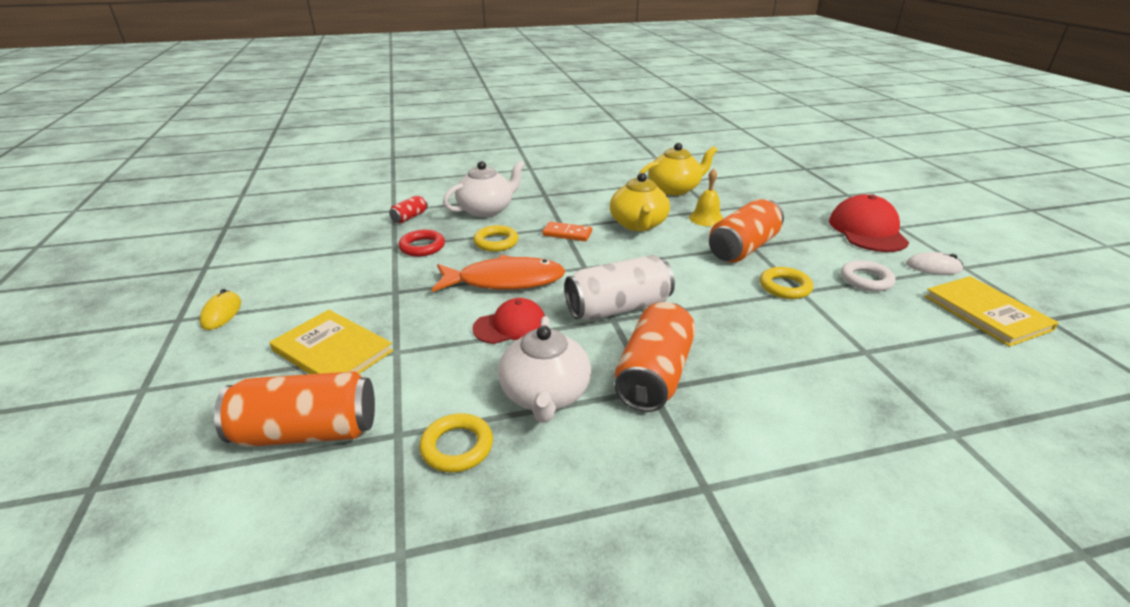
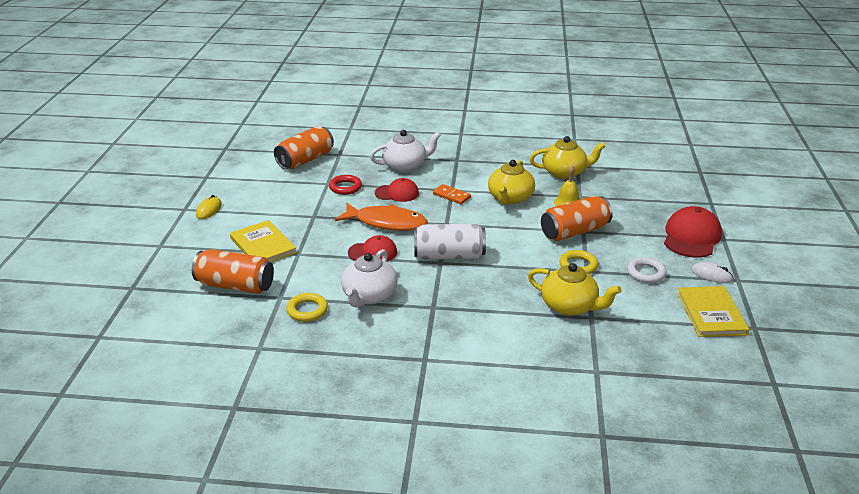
camera: 20 degrees right, 0 degrees up
(409, 217) = (348, 162): red can -> none
(496, 242) = (397, 193): yellow ring -> red cap
(653, 375) = (440, 300): orange can -> orange can (305, 160)
(826, 342) = (570, 306): none -> yellow teapot

